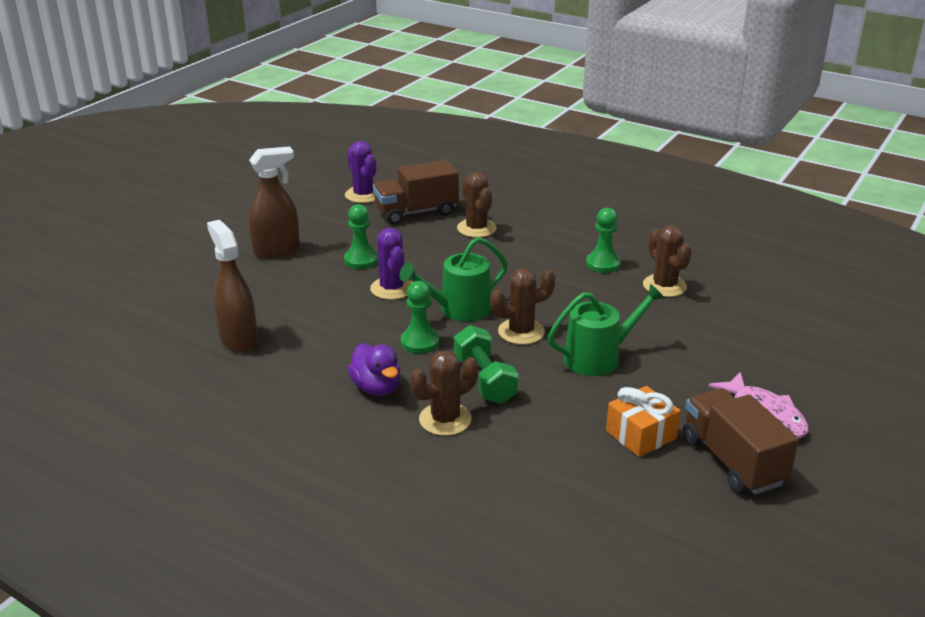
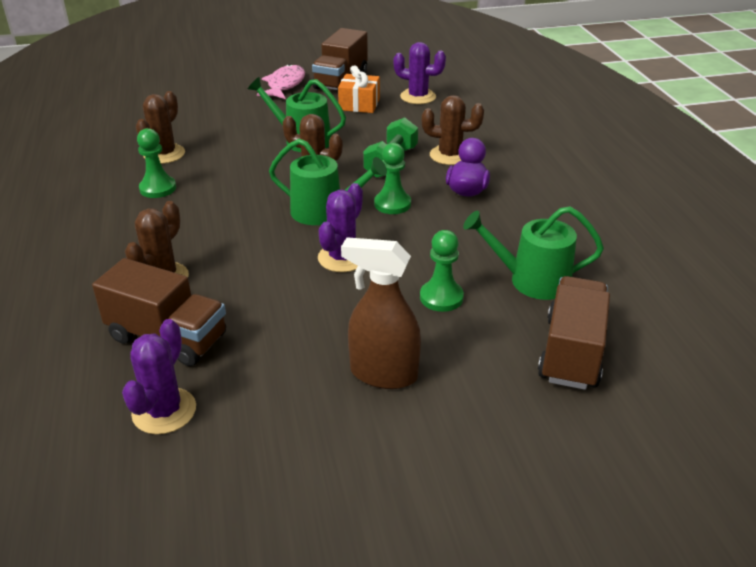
camera: 135 degrees left, 5 degrees up
(172, 309) = (571, 352): none -> brown truck
(238, 339) = (532, 281): brown spray bottle -> green watering can
(361, 260) = (321, 305): green pawn -> green pawn (441, 297)
(608, 490) = (418, 97): none -> purple cactus

